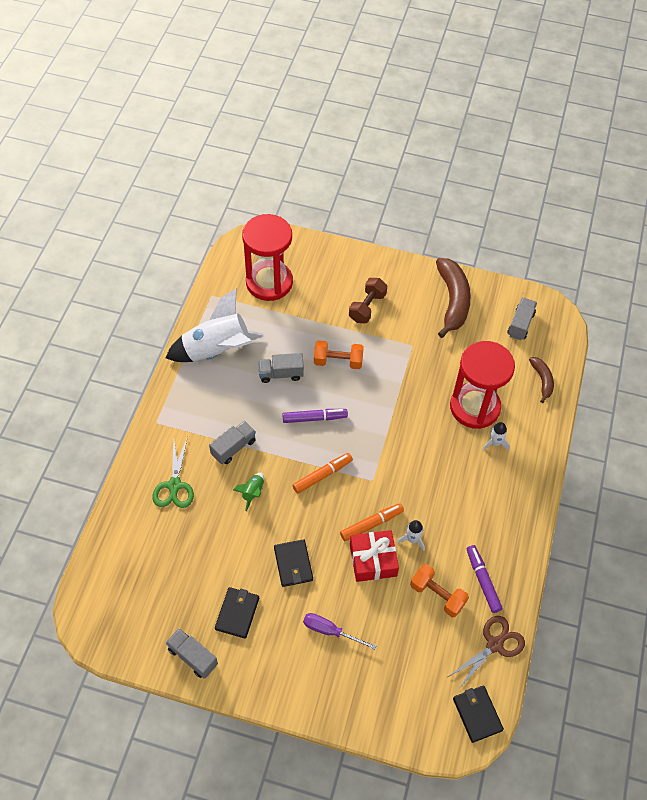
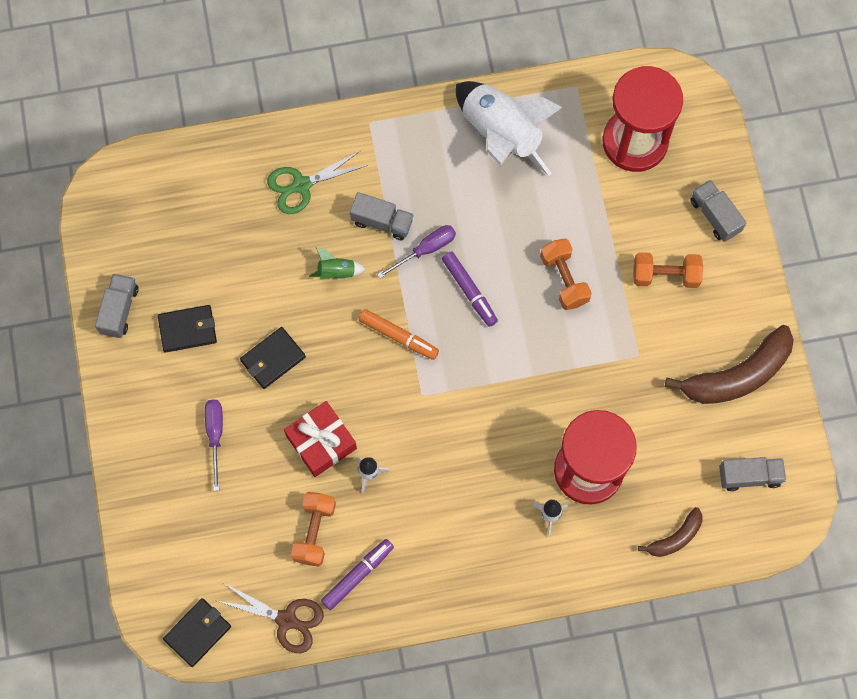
camera: 65 degrees right, 15 degrees up
(270, 430) = (425, 250): none -> purple screwdriver
(281, 374) = (509, 223): grey truck -> grey truck (715, 216)
(367, 307) = (665, 275): brown dumbbell -> orange dumbbell
(371, 524) = (364, 420): orange marker -> none

